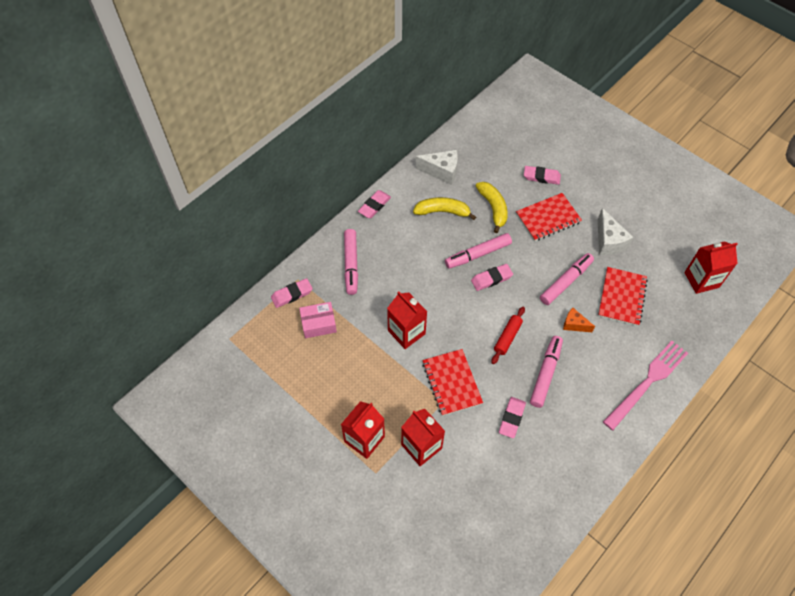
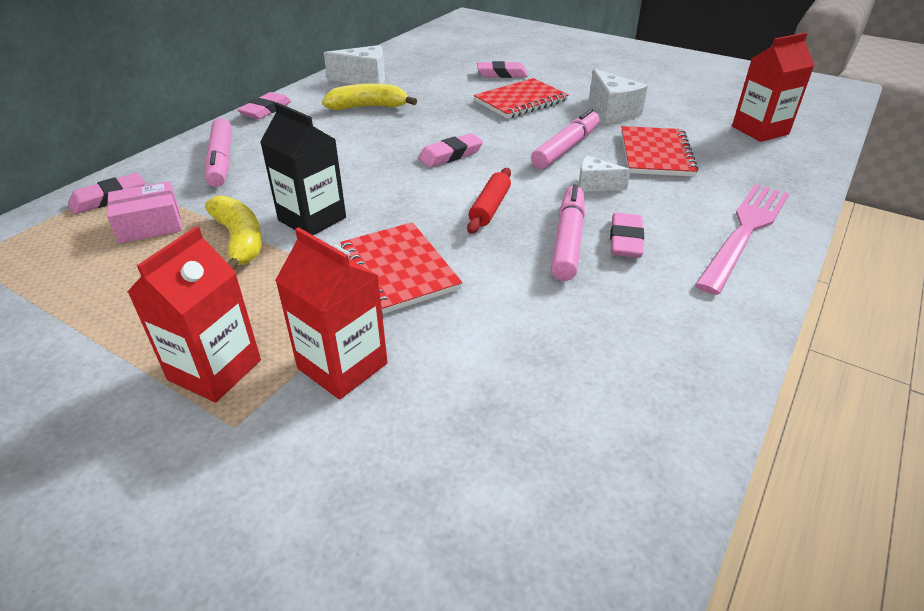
camera: 10 degrees left, 20 degrees down
(406, 332) = (312, 219): red carton -> black carton
(478, 254) = (425, 136): pink marker -> none
(493, 208) = (441, 99): yellow banana -> yellow banana (240, 240)
(511, 418) = (523, 302): pink eraser -> pink eraser (625, 240)
(574, 325) = (595, 185): orange cheese -> white cheese

